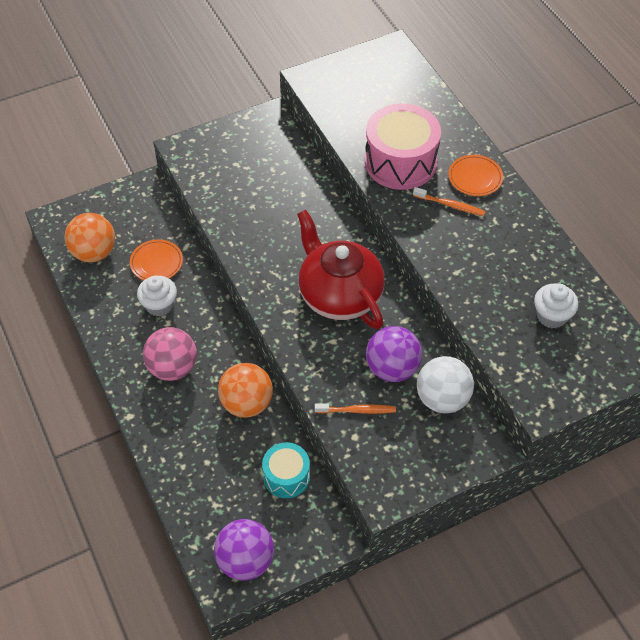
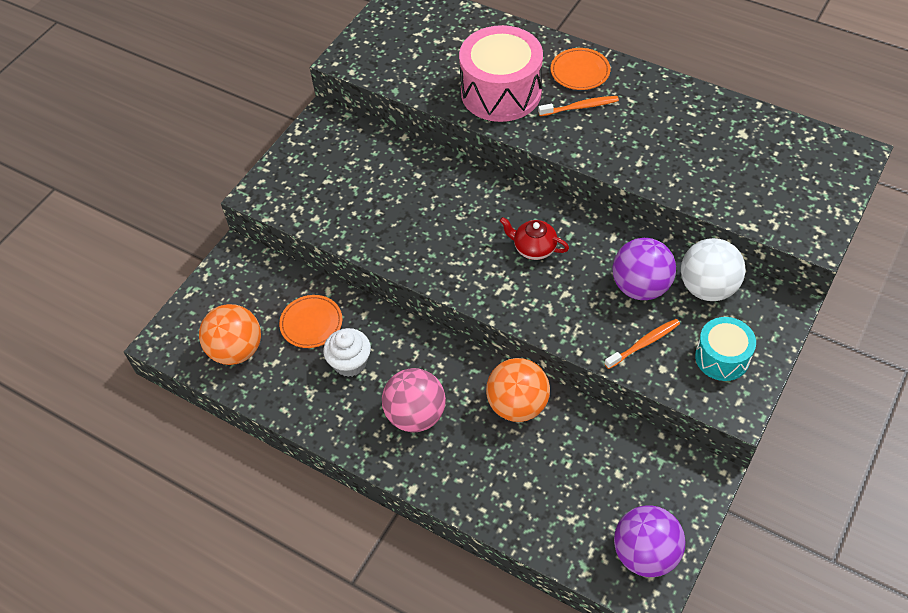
camera: 30 degrees left, 0 degrees up
(286, 476) = (614, 450): turquoise drum -> turquoise drum (722, 357)
(339, 295) = (533, 248): red teapot -> red teapot, size x0.45
(551, 316) = (753, 156): white cupcake -> none

